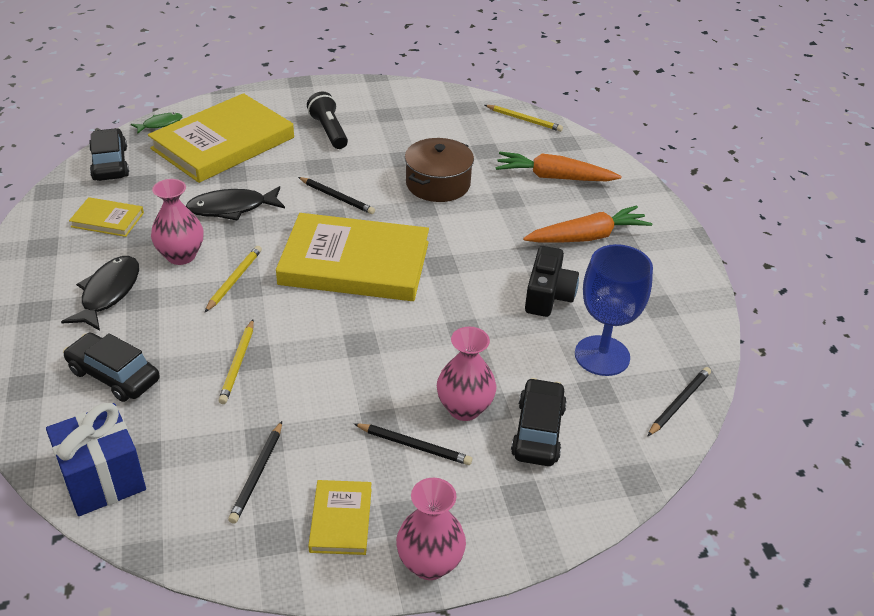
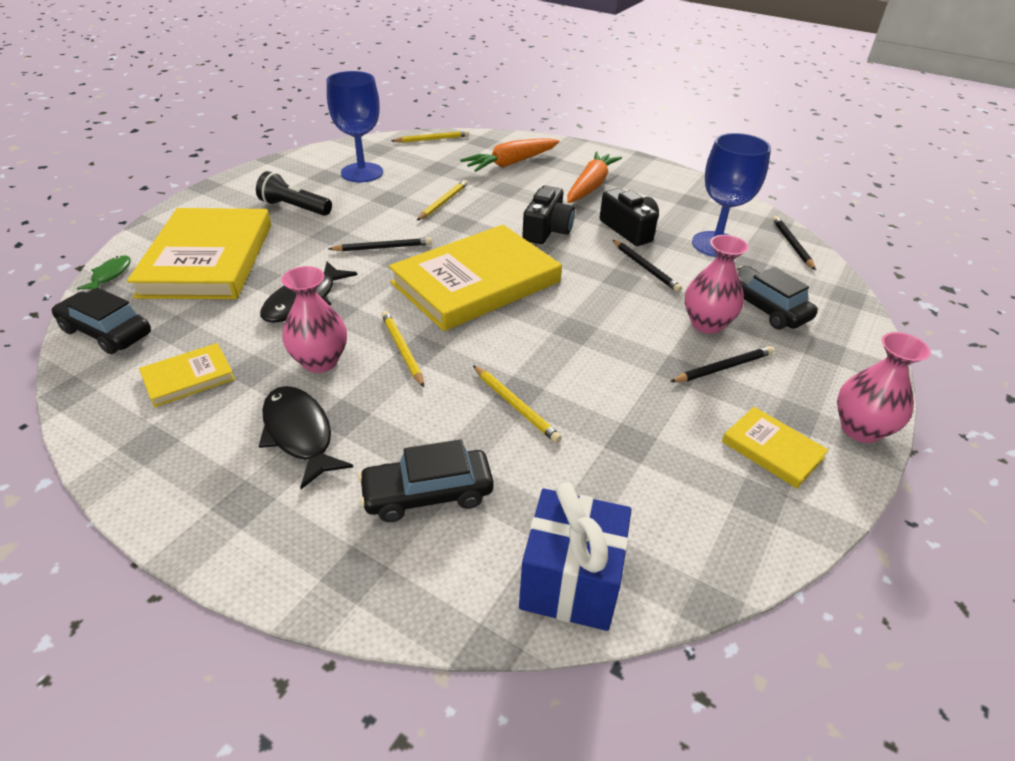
camera: 45 degrees left, 0 degrees up
(257, 474) = (671, 468): black pencil -> black pencil (645, 267)
(419, 124) = (362, 173): none -> blue goblet
(438, 184) = (443, 202): brown pot -> yellow pencil
(478, 254) = (547, 230): none -> black camera

